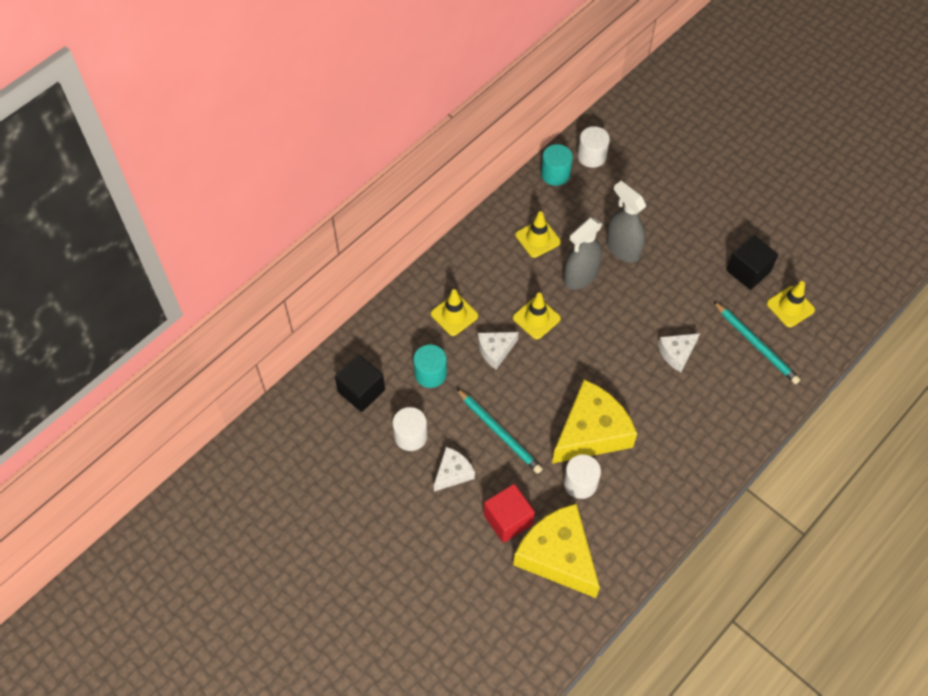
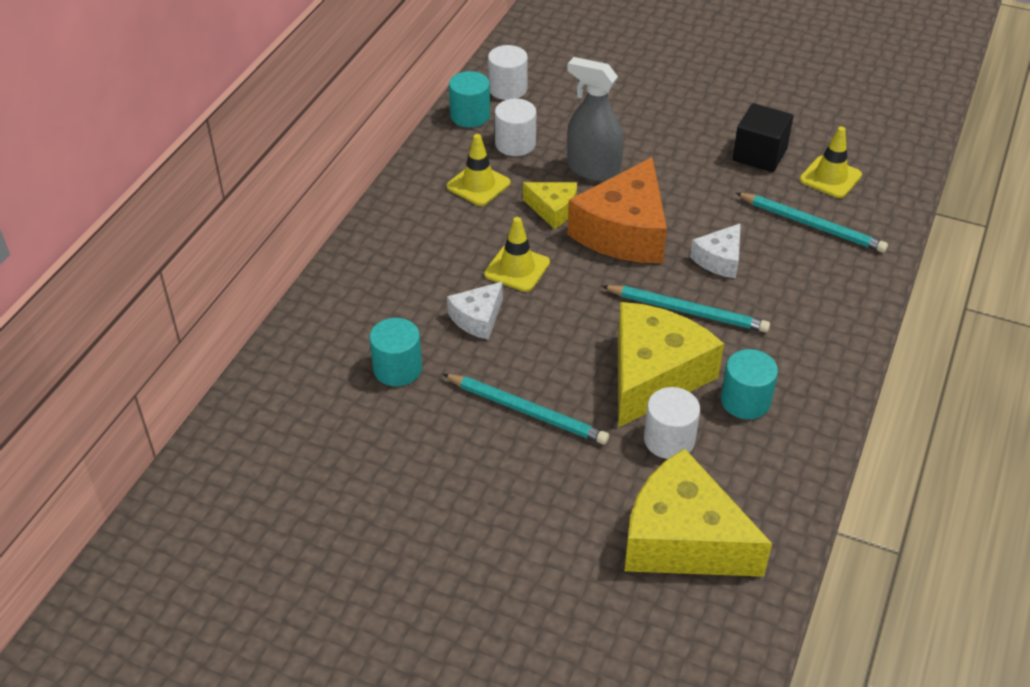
camera: 20 degrees left, 15 degrees down
(361, 391) = (304, 416): black cube -> none
(410, 436) = (400, 451): white cylinder -> white cylinder (515, 144)
(453, 473) = (482, 479): white cheese -> none
(454, 315) = (402, 293): yellow traffic cone -> none
(508, 519) = (589, 514): red cube -> none
(580, 276) = (553, 210): grey spray bottle -> yellow cheese
(621, 310) = (624, 232): none -> orange cheese
(636, 389) = (687, 311): none -> turquoise pencil
(642, 471) = (745, 401): none -> turquoise cylinder

